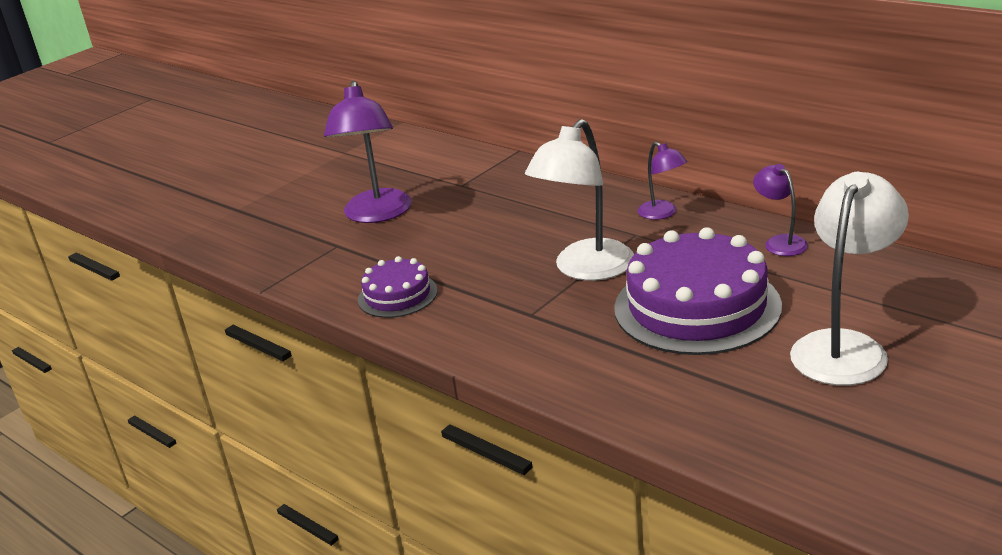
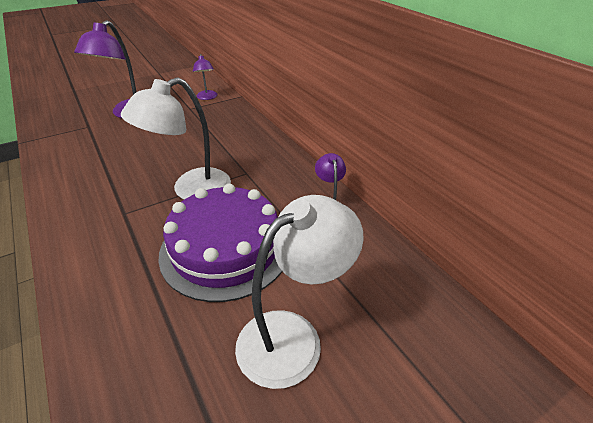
camera: 15 degrees right, 10 degrees up
(397, 295) = (74, 170): purple cake -> none
(662, 213) = (276, 163): purple lamp -> purple lamp (207, 97)

